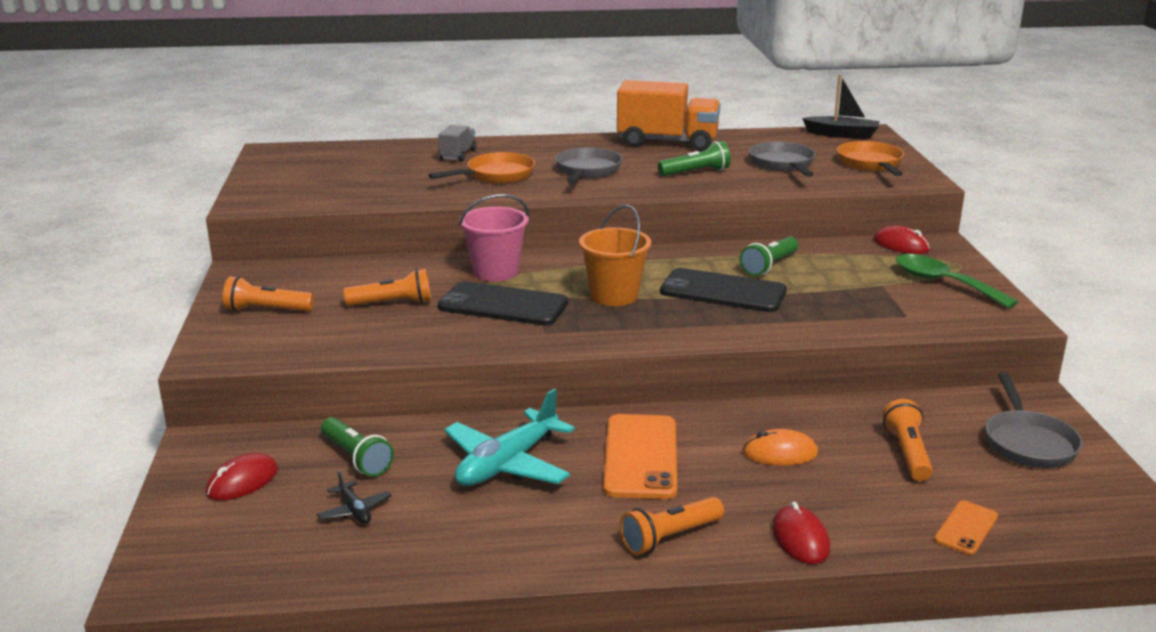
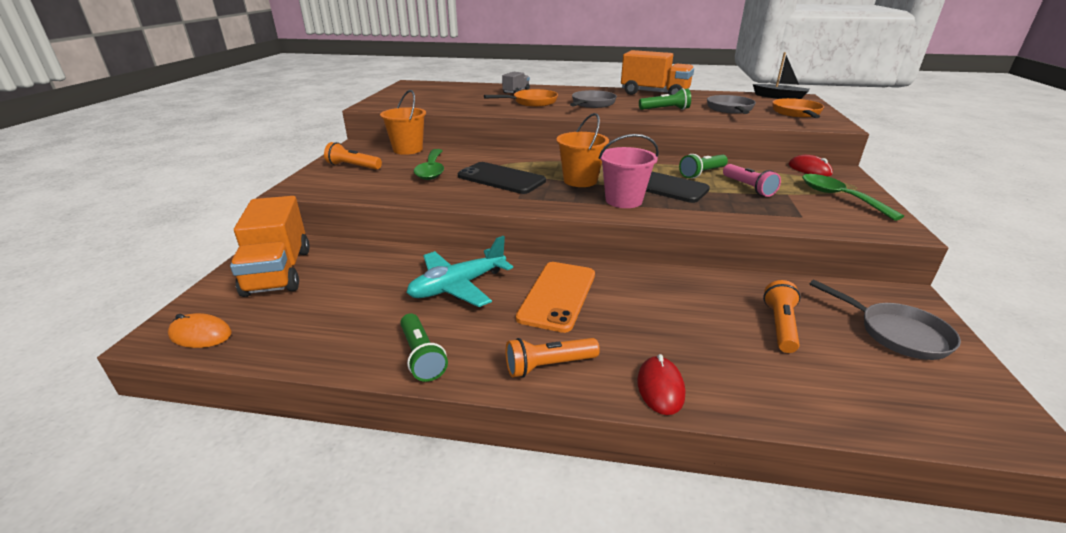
camera: 15 degrees right, 5 degrees up
(242, 481) = (278, 272): red mouse -> orange truck
(329, 271) = (408, 149): none -> orange bucket
(354, 510) = (332, 303): black plane -> none
(356, 458) = (360, 267): green flashlight -> green flashlight (421, 356)
(392, 303) = (431, 170): orange flashlight -> green spoon
(495, 272) = (509, 159): pink bucket -> pink bucket (623, 200)
(780, 453) = (669, 309): orange mouse -> orange mouse (200, 334)
(833, 282) = (748, 188): none -> pink flashlight
(966, 528) = (822, 406): orange phone -> none
(1028, 442) = (896, 333): grey pan -> grey pan turned 60 degrees counterclockwise

